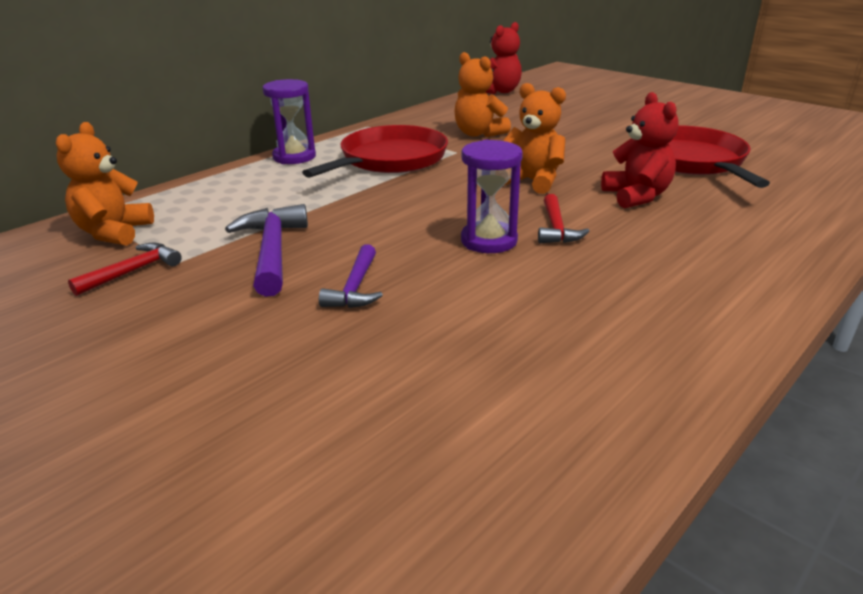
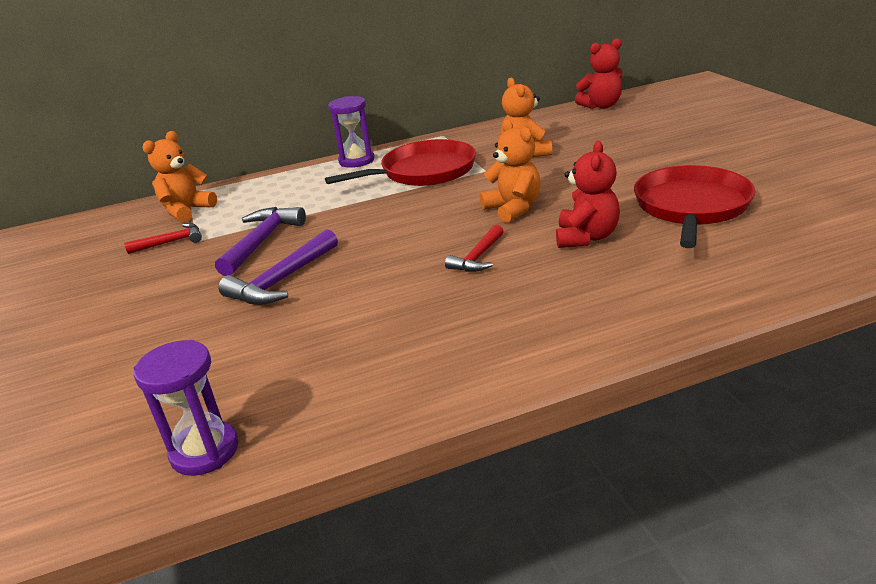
camera: 30 degrees right, 0 degrees up
(355, 288) = (282, 280): purple hammer -> purple hammer, size x1.58
(489, 241) = (413, 259): purple hourglass -> purple hourglass (204, 451)

